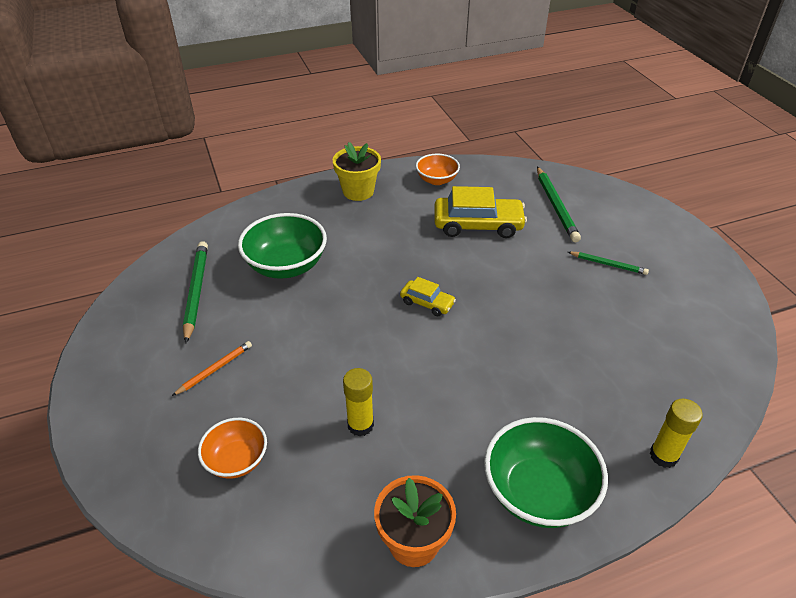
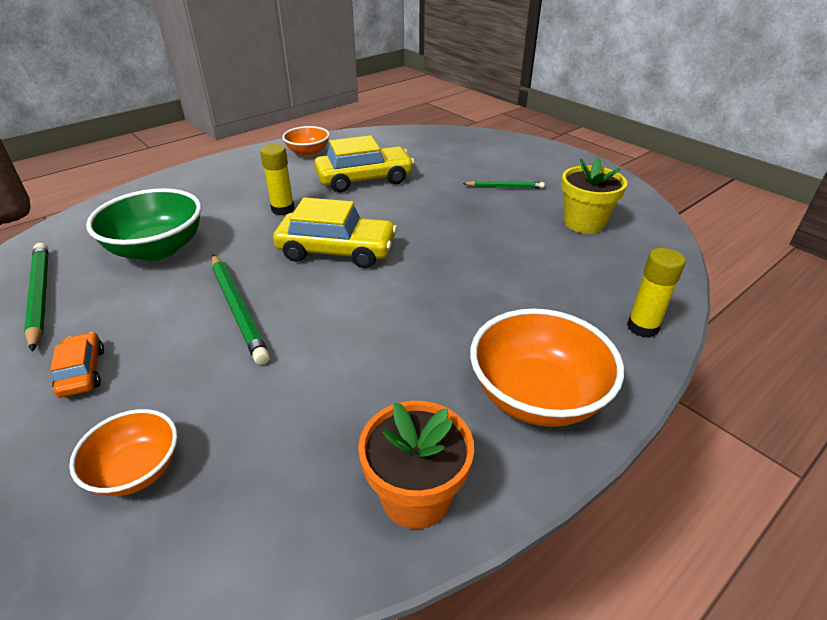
camera: 20 degrees left, 5 degrees down
(215, 369) = (82, 372): orange pencil -> orange car
(358, 191) = (225, 173): yellow flower pot -> yellow flower pot (584, 223)
(360, 425) = (299, 384): yellow glue stick -> yellow glue stick (283, 209)
(427, 303) = (336, 251): yellow car -> yellow car, size x1.89
(538, 492) = (537, 396): green bowl -> orange bowl
(556, 206) = (434, 154): green pencil -> green pencil (238, 309)

